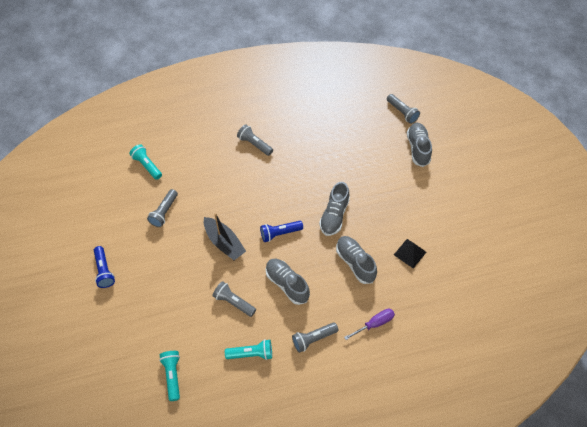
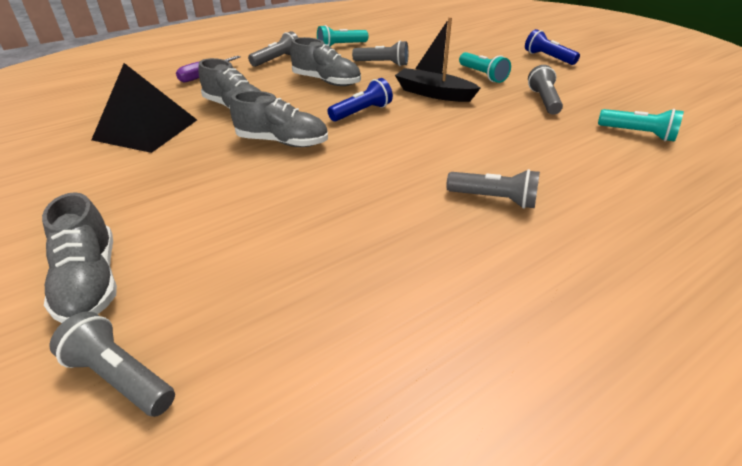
camera: 160 degrees right, 20 degrees down
(172, 375) = (408, 30): turquoise flashlight -> turquoise flashlight (482, 75)
(334, 215) = (282, 142): grey shoe -> grey shoe turned 105 degrees clockwise
(410, 253) = (146, 129): black pyramid -> black pyramid, size x1.80

